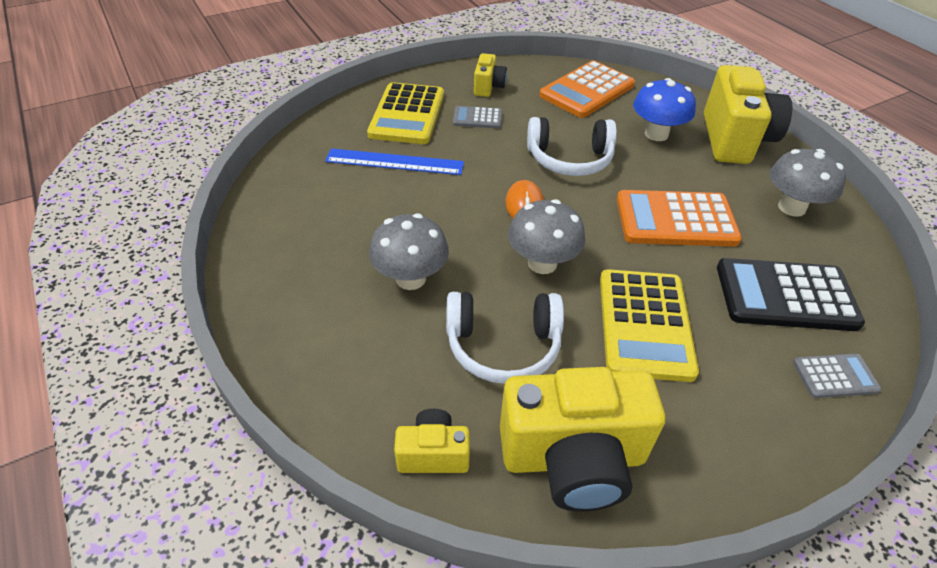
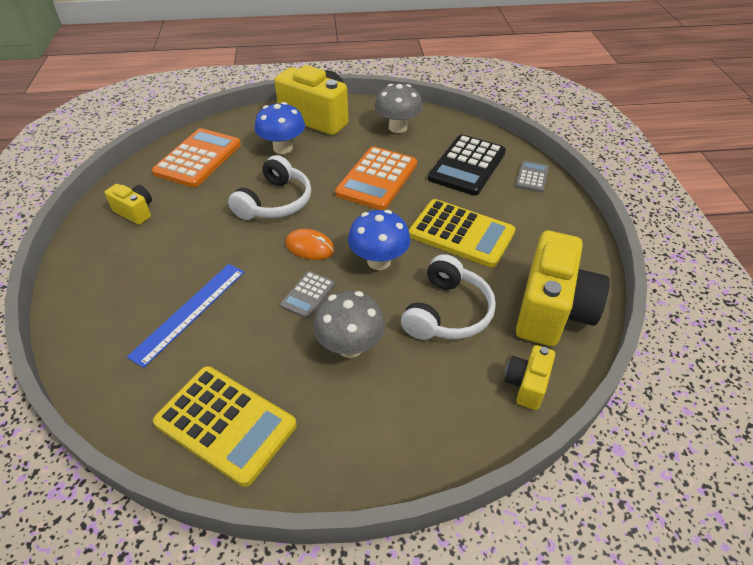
camera: 65 degrees left, 0 degrees up
(407, 114) = (124, 281): yellow calculator -> yellow calculator (225, 424)
(477, 118) = (175, 235): grey calculator -> grey calculator (308, 295)
(542, 263) = (379, 261): grey mushroom -> blue mushroom
(587, 90) = (198, 158): orange calculator -> orange calculator turned 135 degrees counterclockwise

